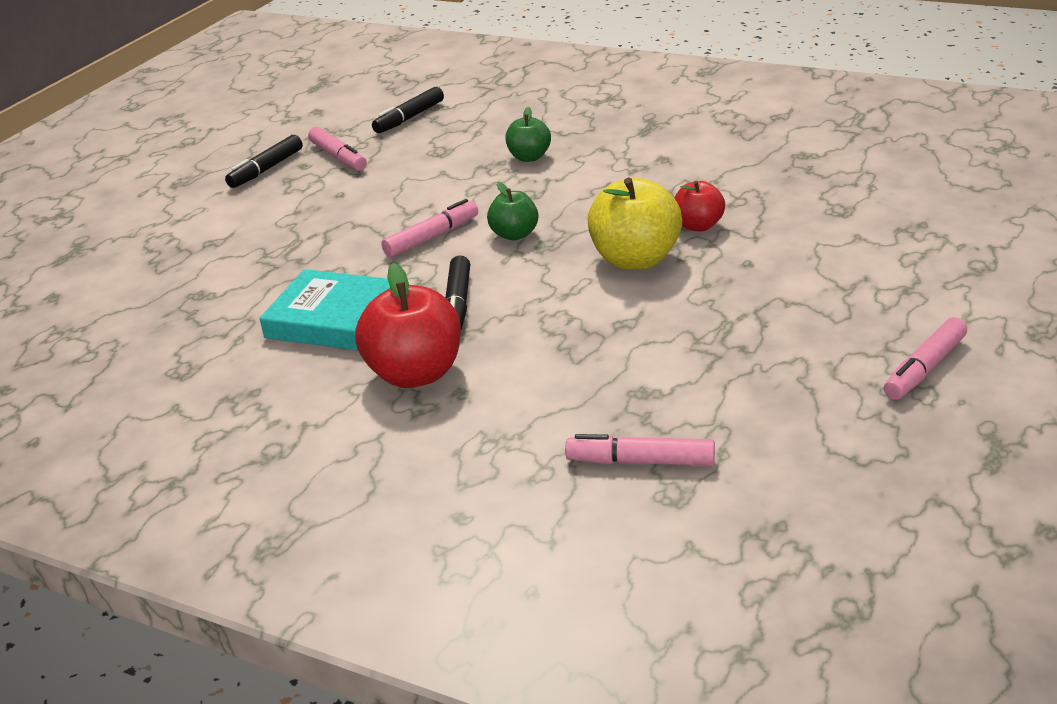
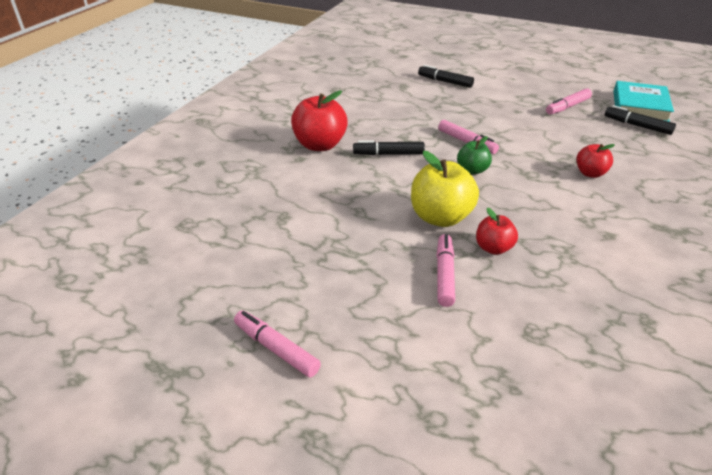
camera: 85 degrees right, 5 degrees up
(266, 169) = (544, 88): black marker -> black marker (445, 81)
(336, 319) = (376, 120): turquoise book -> turquoise book (640, 106)
(529, 157) = (590, 173): green apple -> red apple
(641, 461) = (219, 214): pink marker -> pink marker (444, 275)

